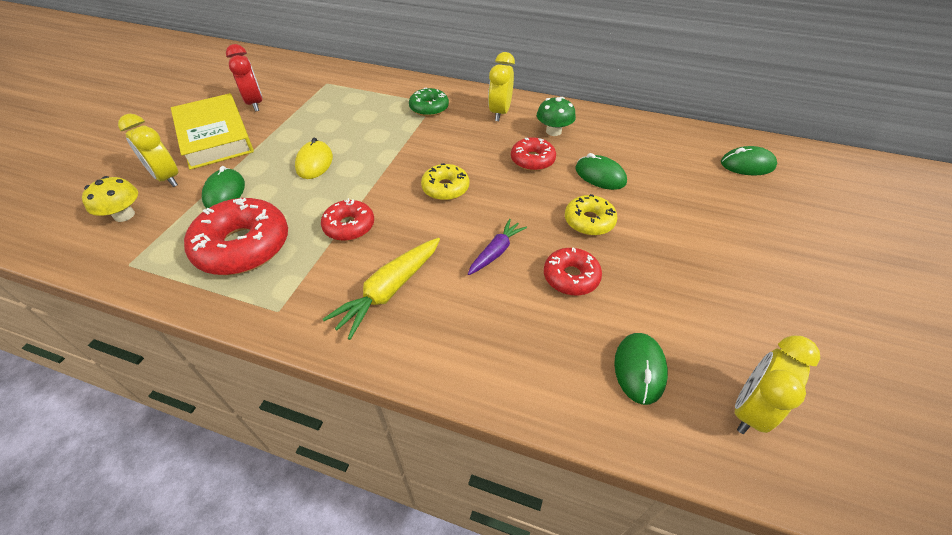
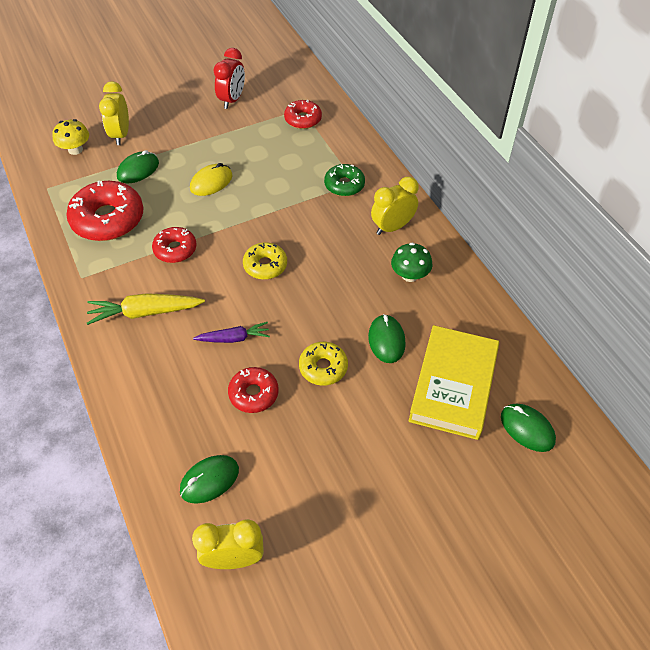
camera: 45 degrees right, 5 degrees up
(215, 136) = (178, 116): yellow book -> yellow book (453, 385)
(532, 160) = (355, 288): red donut -> red donut (303, 119)

